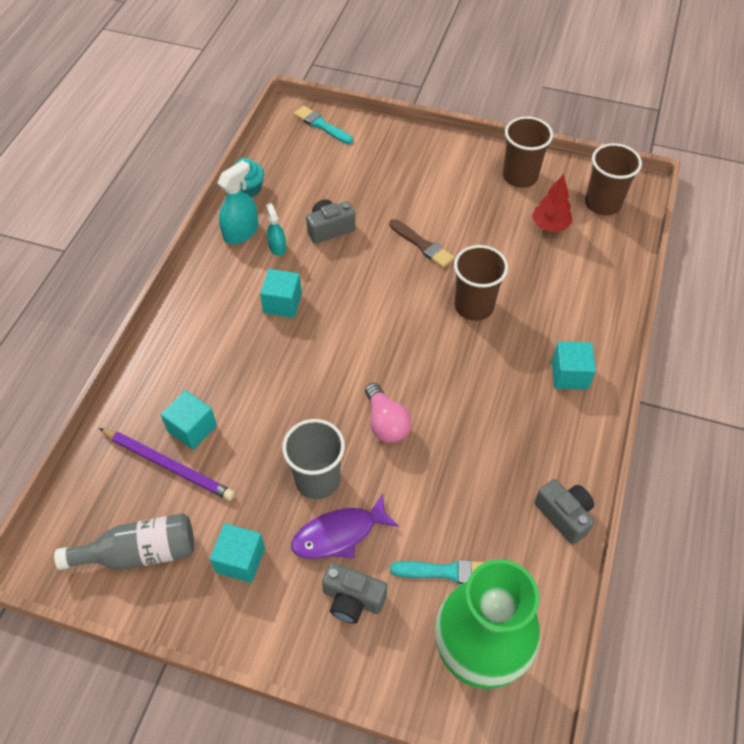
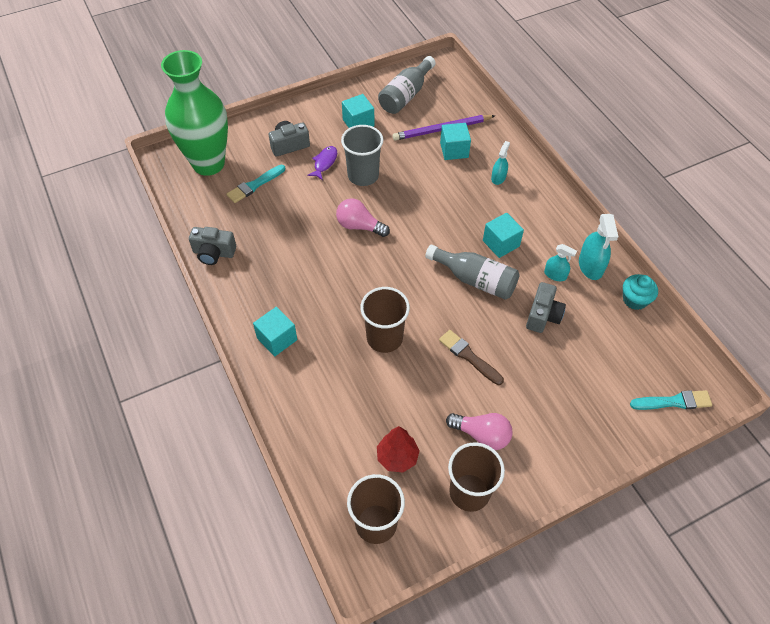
camera: 135 degrees right, 0 degrees up
(196, 362) = (498, 178): none -> turquoise spray bottle
(339, 534) = (324, 163): purple fish -> purple fish, size x0.65
(344, 292) = (475, 280): none -> grey bottle
(422, 245) = (469, 356): brown brush -> brown brush turned 45 degrees clockwise
(474, 196) = (482, 435): none -> pink light bulb

